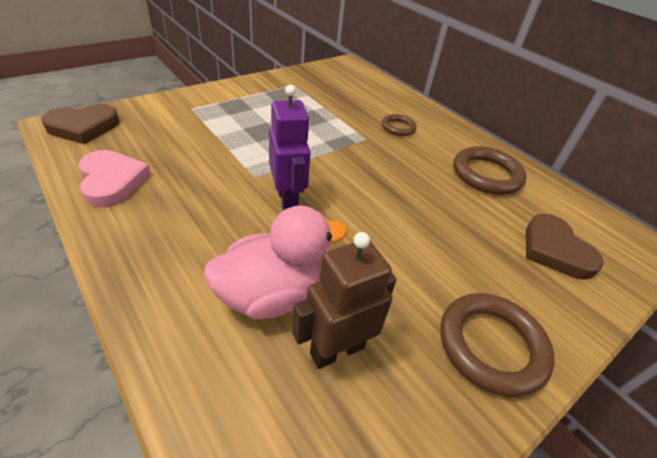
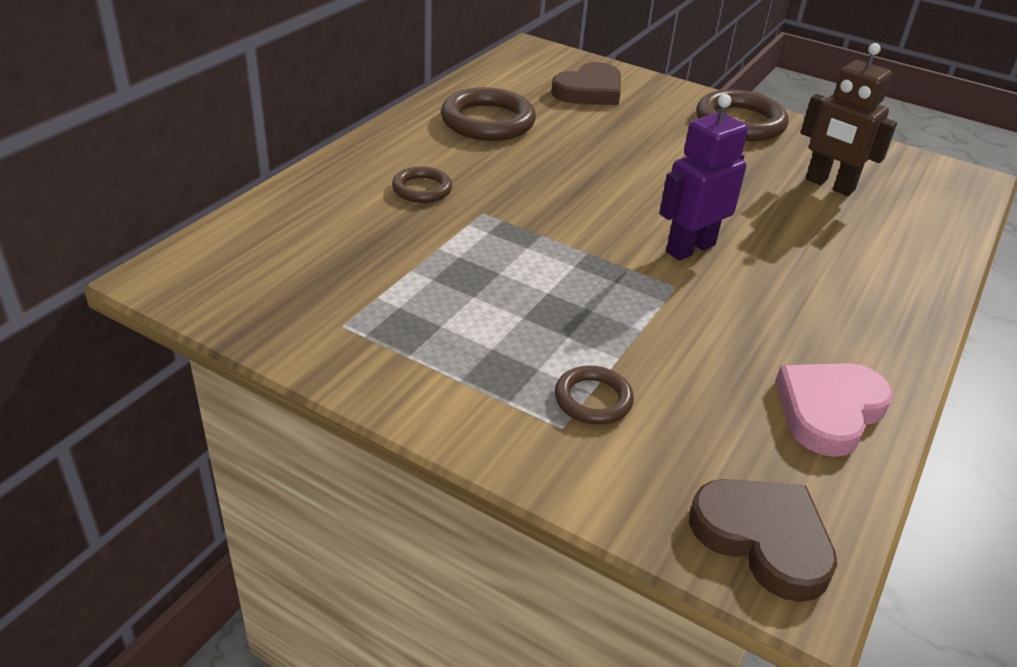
camera: 110 degrees left, 5 degrees down
(197, 119) = (593, 399): none -> brown ring
(272, 294) = (822, 226): pink duck -> none

